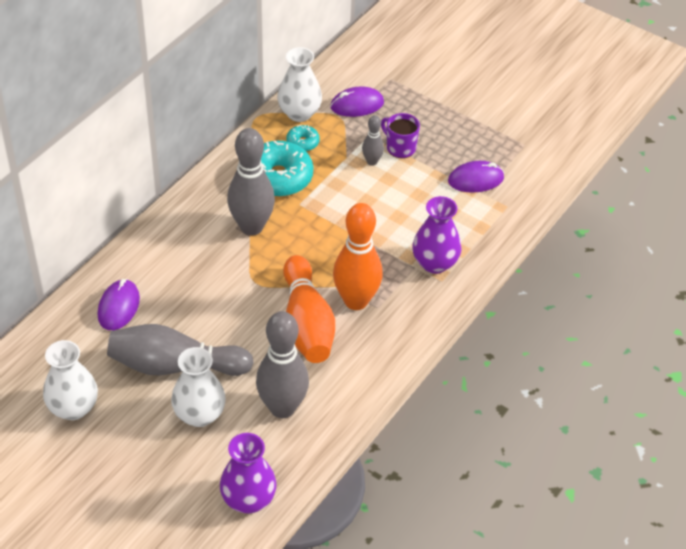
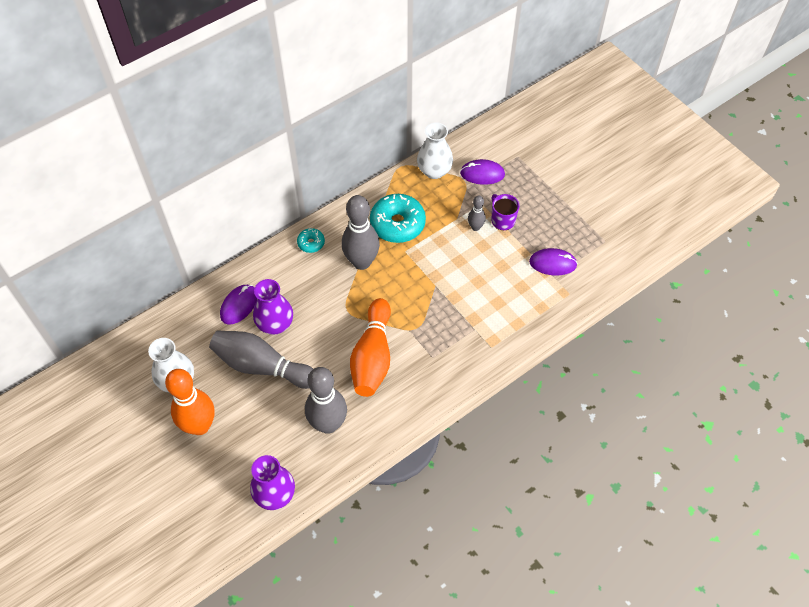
camera: 20 degrees right, 10 degrees up
(199, 414) = (265, 412): white vase -> none
(302, 142) = (427, 197): turquoise donut -> turquoise donut (311, 243)
(356, 301) = (418, 347): orange bowling pin -> orange bowling pin (199, 426)
(435, 263) = (492, 330): purple vase -> purple vase (275, 324)

